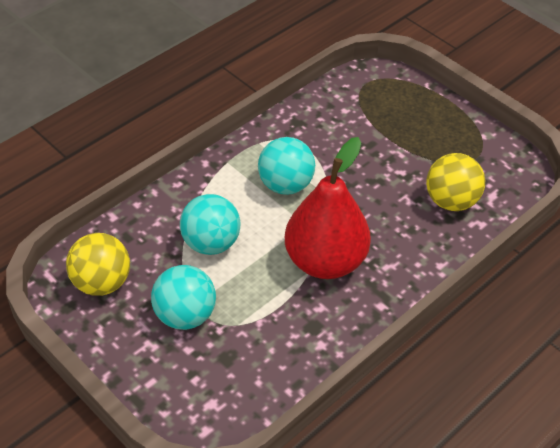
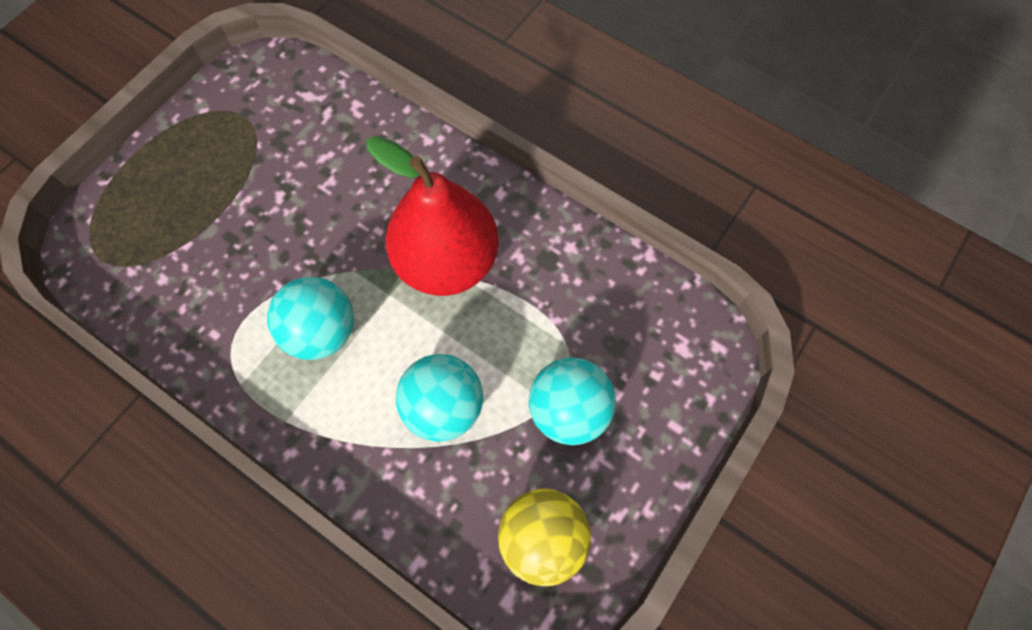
camera: 100 degrees left, 20 degrees up
(451, 201) = (324, 136): yellow ball -> none

